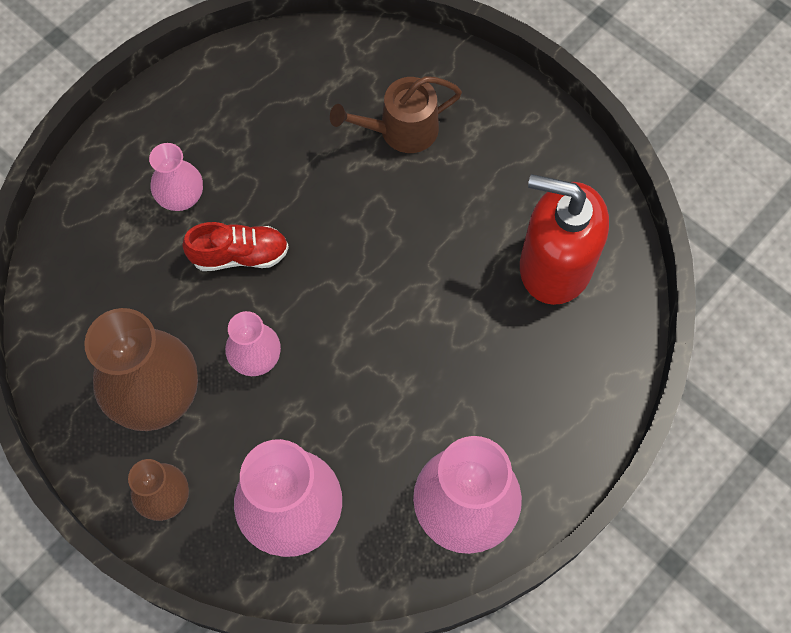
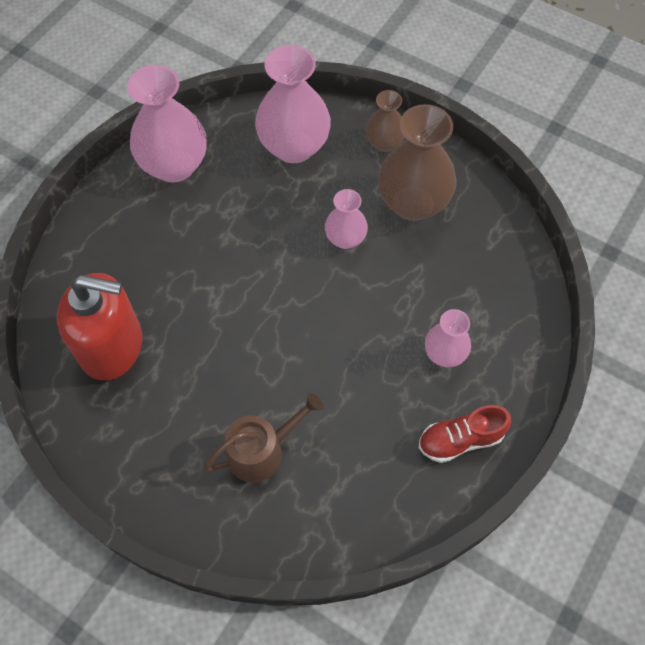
camera: 170 degrees right, 5 degrees down
(240, 255) = (380, 313): red shoe -> red shoe (460, 440)

